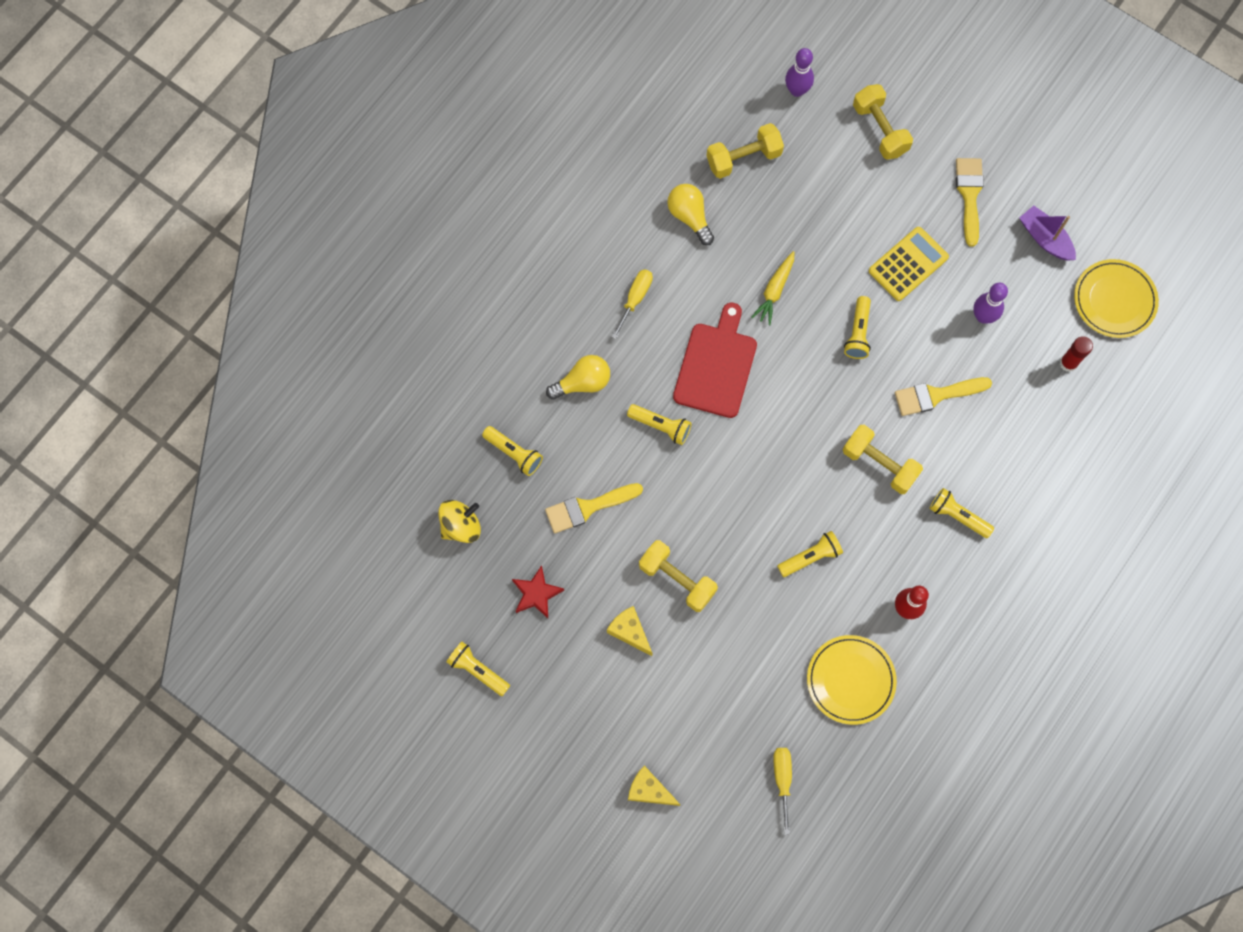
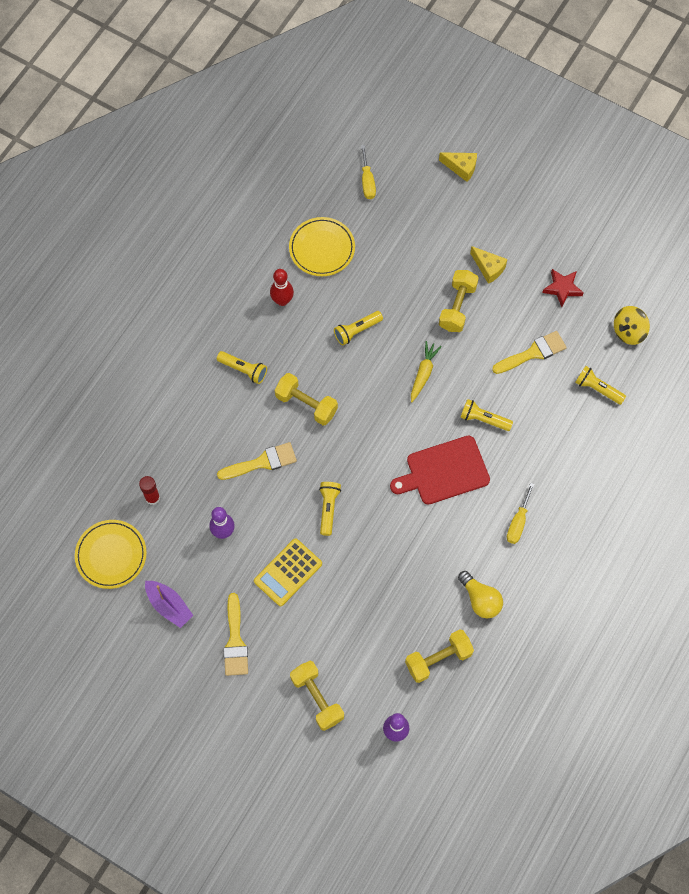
camera: 175 degrees right, 5 degrees down
(477, 670) = (597, 234): yellow flashlight -> none
(583, 383) = (551, 449): yellow light bulb -> none
(677, 579) = (457, 307): yellow dumbbell -> yellow dumbbell turned 75 degrees clockwise
(716, 366) = (444, 471): red cutting board -> red cutting board turned 60 degrees clockwise
(774, 291) = (401, 539): yellow carrot -> yellow carrot (423, 373)

